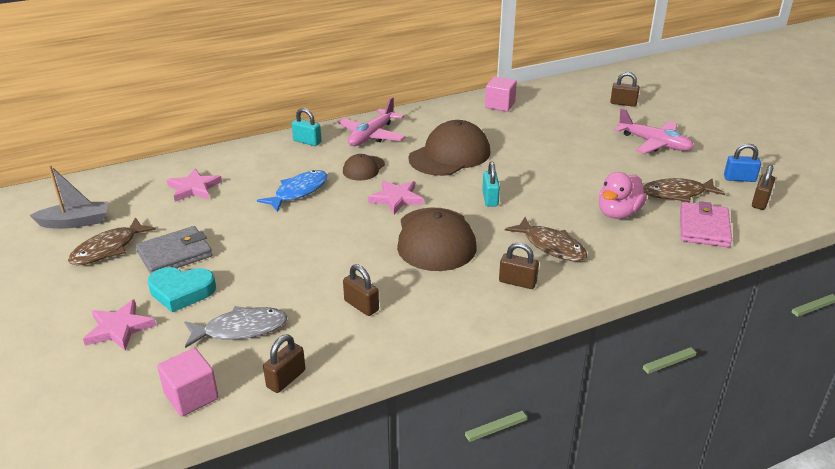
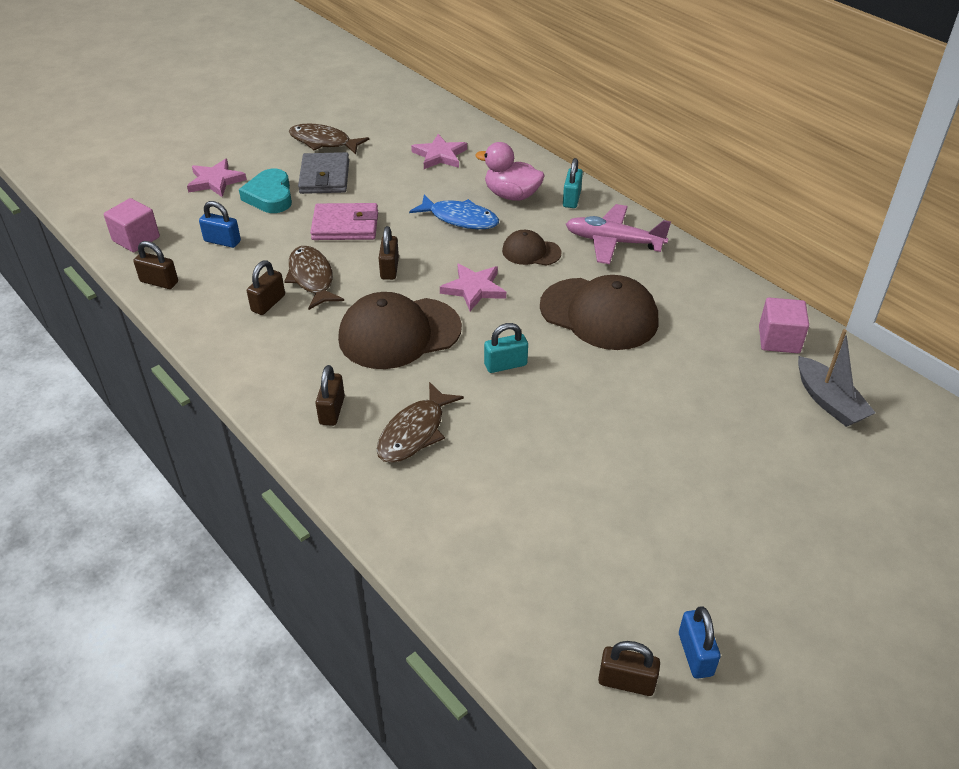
camera: 75 degrees right, 10 degrees up
(75, 222) = (359, 114): grey boat -> grey boat (829, 401)
(175, 254) = (324, 177): grey wallet -> grey wallet turned 45 degrees clockwise
(241, 329) = (222, 241): grey fish -> blue padlock
(618, 213) = (518, 495): pink duck -> pink duck (511, 195)
(623, 103) = (891, 484): brown padlock -> brown padlock (389, 269)
(654, 144) = (760, 532): pink plane -> none
(677, 194) = (604, 564): brown fish -> brown fish (312, 278)
(704, 228) = (514, 598): pink wallet -> pink wallet (345, 226)

